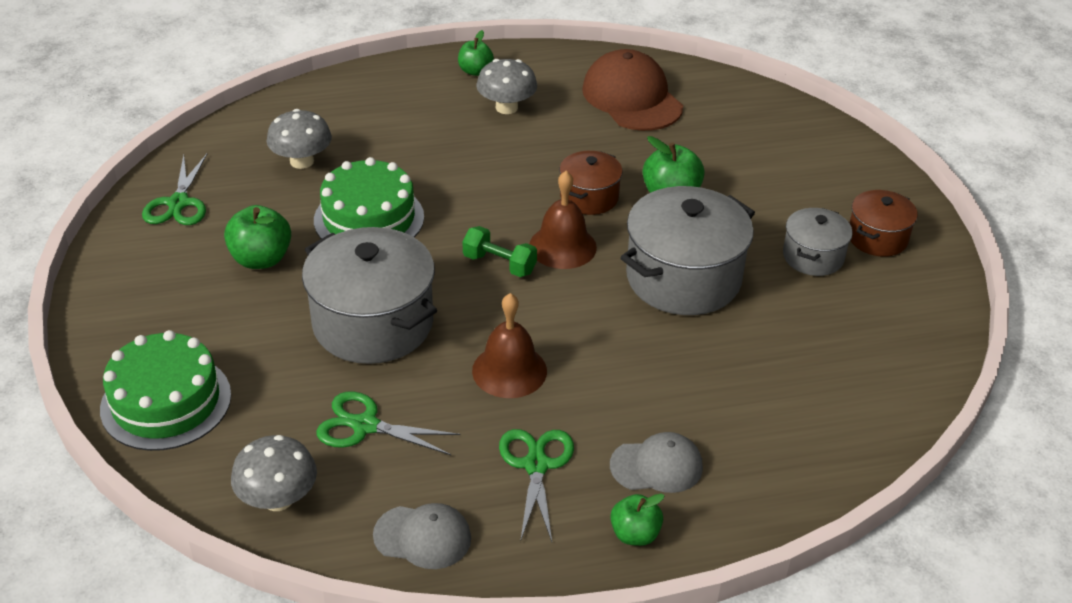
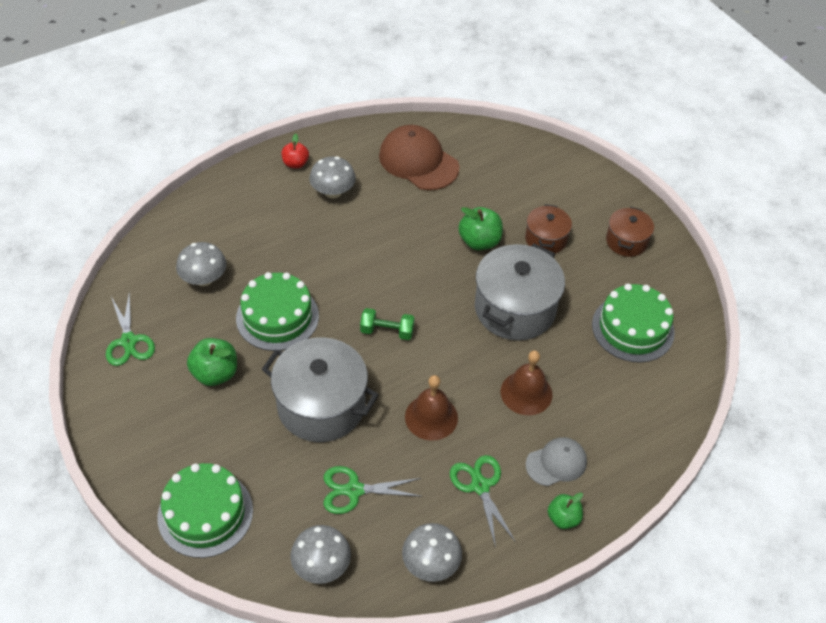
camera: 20 degrees left, 10 degrees up
(423, 537) = (431, 564): grey cap -> grey mushroom
(475, 71) = (295, 164): green apple -> red apple
(562, 246) = (424, 304): brown bell -> brown bell (526, 393)
(589, 197) = (424, 257): brown pot -> brown pot (546, 239)
(813, 257) = (591, 268): grey pot -> none
(841, 337) = (633, 328): none -> green cake

